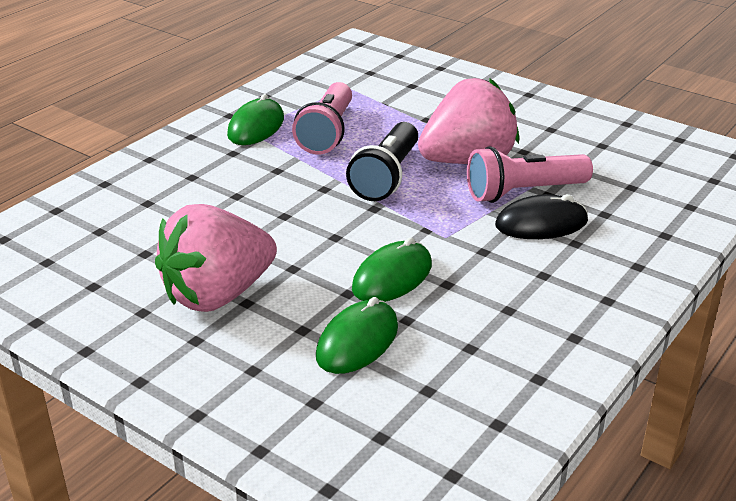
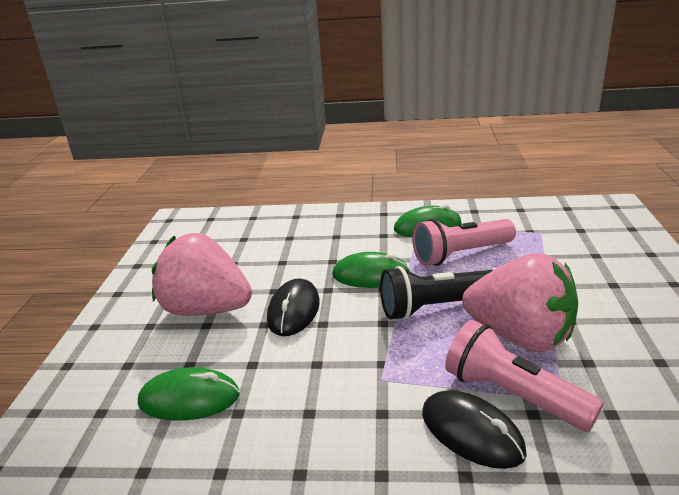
camera: 60 degrees right, 5 degrees down
(294, 245) = (294, 310): none -> black mouse
(392, 277) = (292, 376): green mouse -> green mouse (371, 275)

